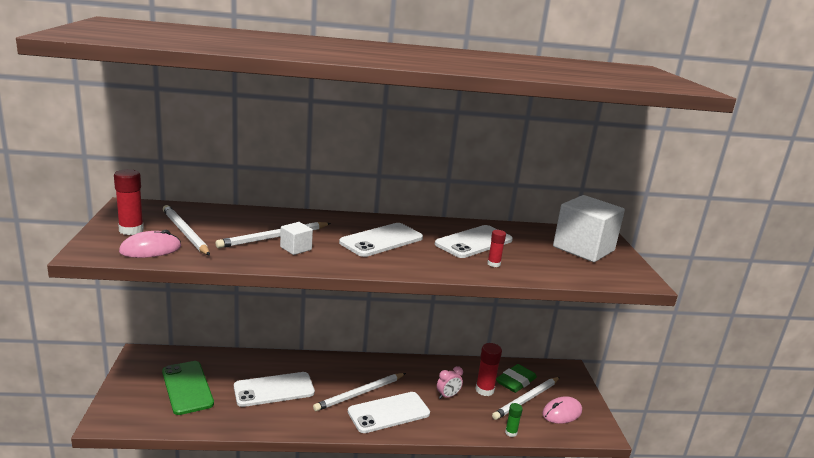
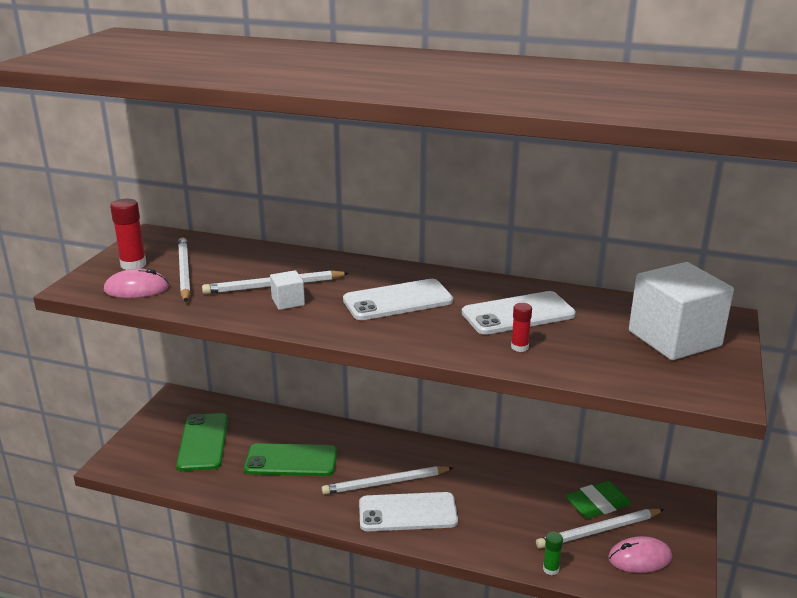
camera: 25 degrees right, 5 degrees up
(274, 389) = (291, 460): white phone -> green phone
(448, 396) = (493, 506): pink clock -> none
(484, 390) = (547, 507): red glue stick -> none

